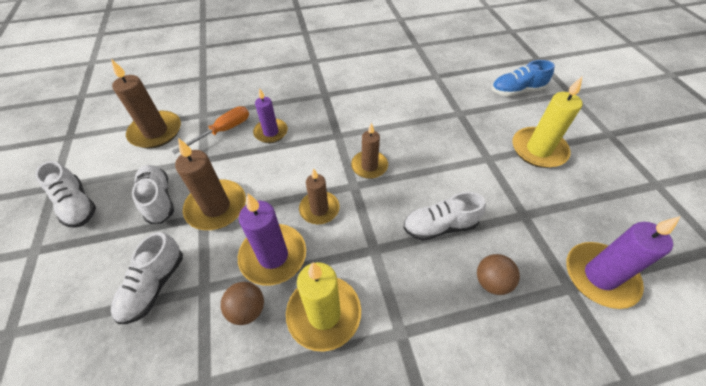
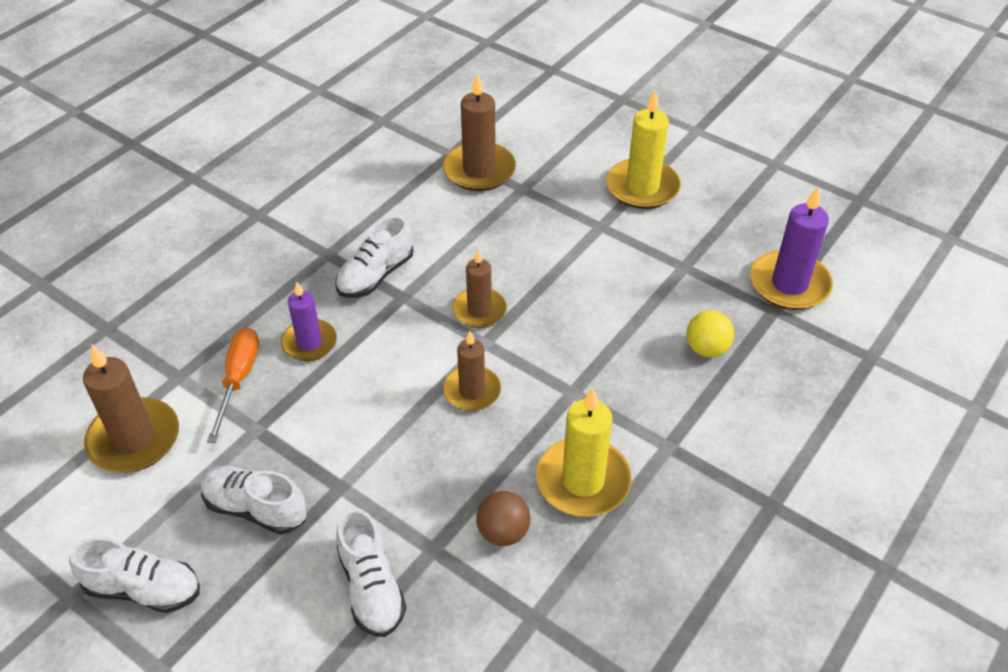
camera: 40 degrees left, 5 degrees down
(216, 207) = (344, 467): brown candle -> brown candle (479, 170)
(273, 256) = (473, 468): purple candle -> none
(440, 226) = (615, 328): white shoe -> white shoe (375, 275)
(491, 282) = (706, 349): brown ball -> yellow ball
(516, 91) = (562, 126): blue shoe -> none

